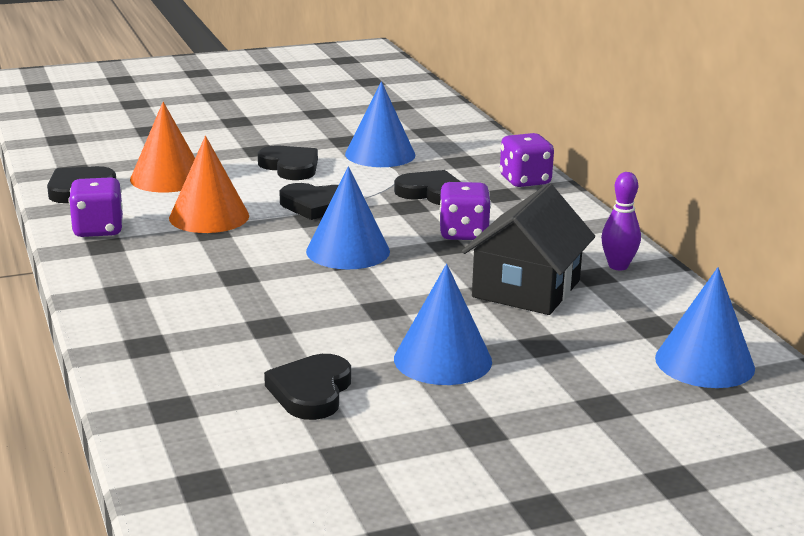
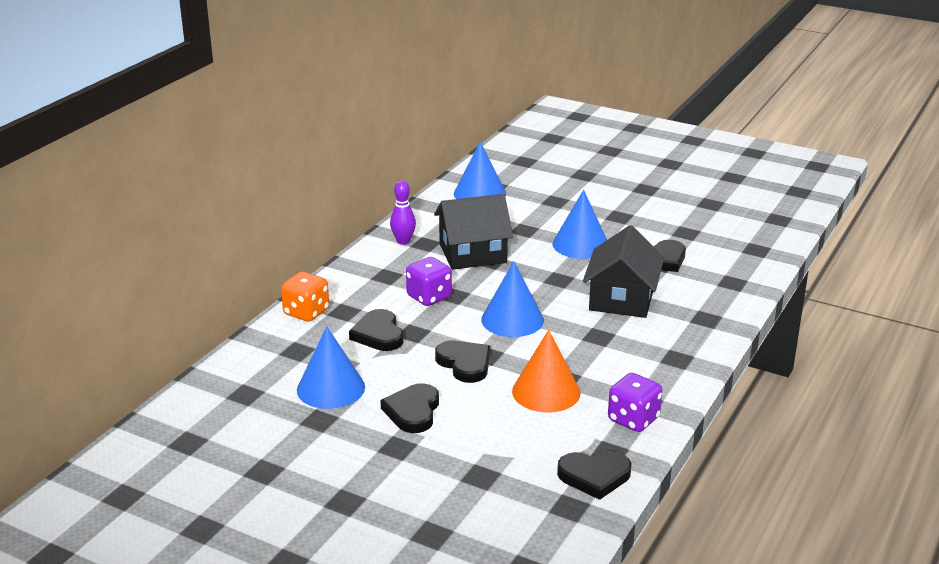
camera: 130 degrees left, 5 degrees up
(167, 178) = (515, 451): orange cone -> none
(277, 320) = (621, 299): none -> black house
(525, 181) = (306, 312): purple dice -> orange dice

